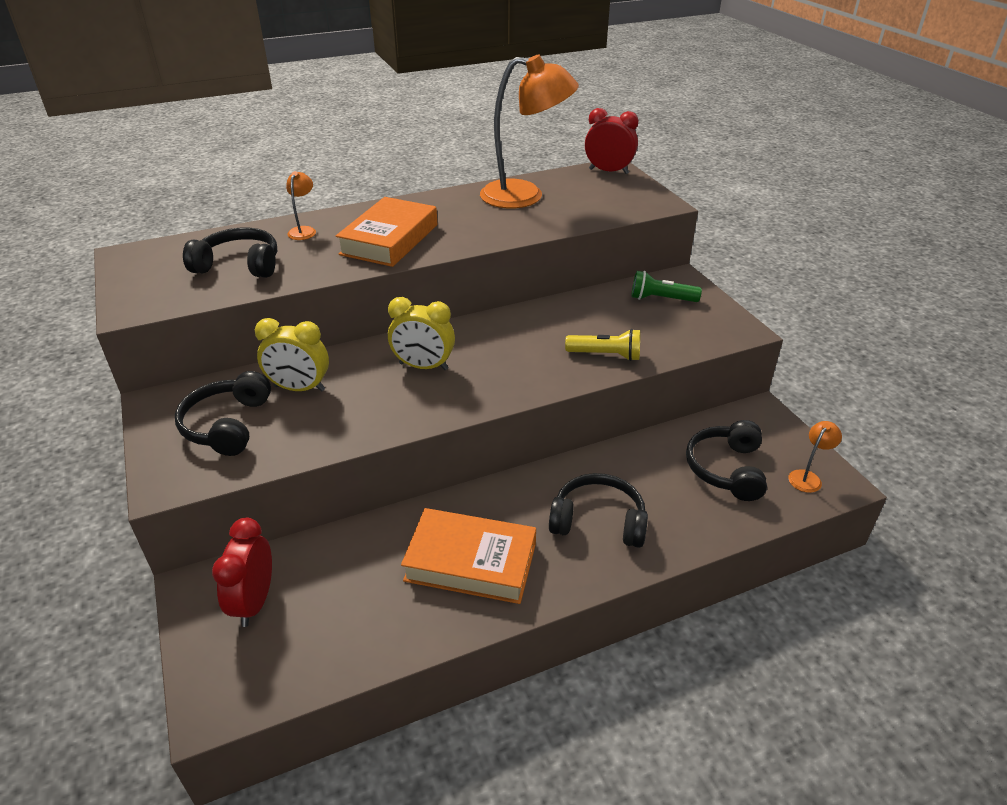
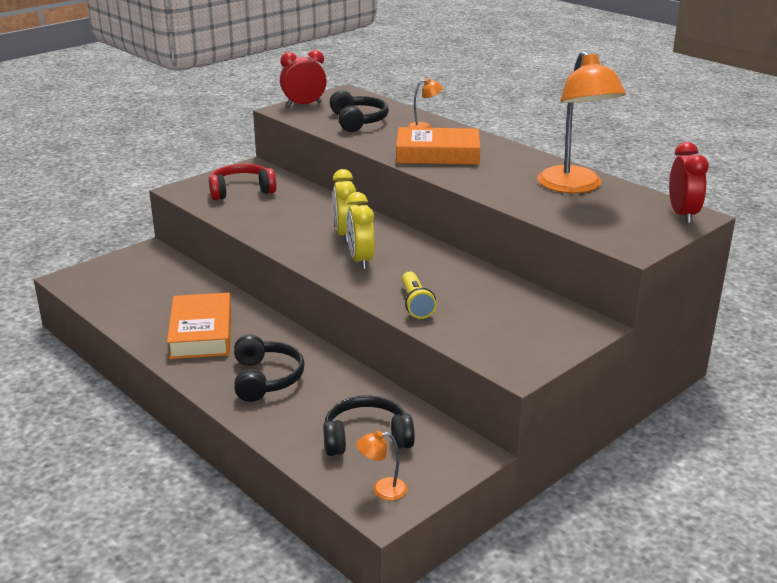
camera: 70 degrees right, 10 degrees down
(227, 425) = (241, 191): black headphones -> red headphones
(254, 602) = (143, 270): red clock -> red clock (304, 104)
(299, 388) = (291, 201): yellow clock -> yellow clock (360, 260)
(661, 299) = (539, 320): green flashlight -> none
(807, 477) = (382, 490): orange lamp -> orange lamp turned 150 degrees clockwise

